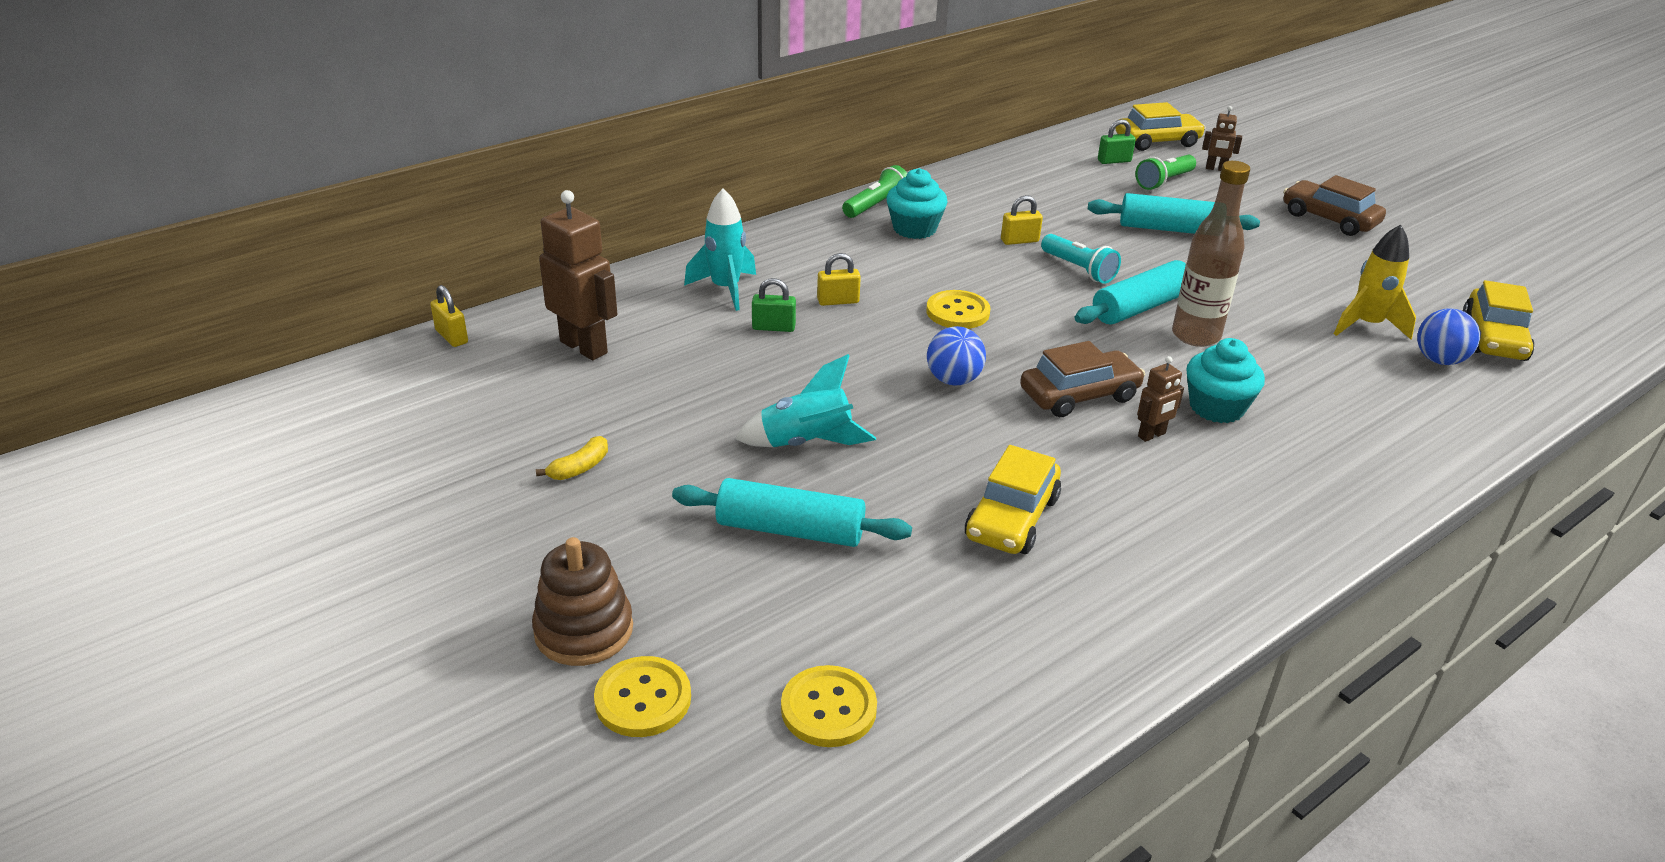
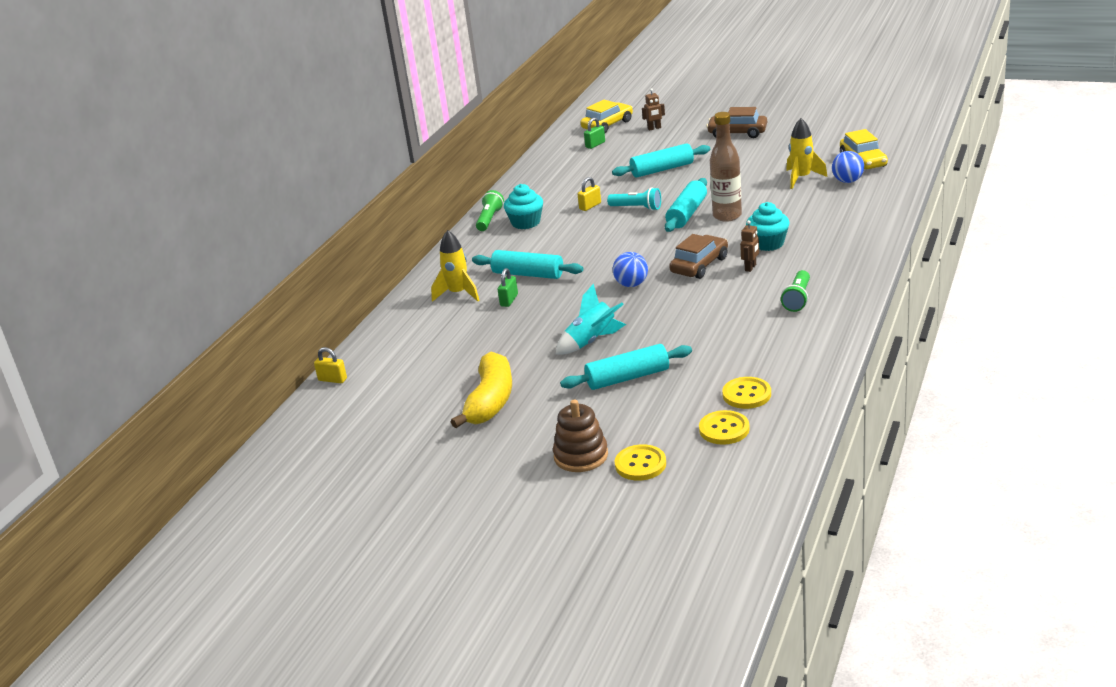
camera: 25 degrees left, 5 degrees down
(579, 468) = (490, 401): yellow banana -> yellow banana, size x2.38
(584, 347) = (417, 352): brown robot -> none
(725, 289) = (458, 294): turquoise rocket -> yellow rocket
(773, 327) = (509, 300): green padlock -> green padlock turned 45 degrees counterclockwise
(838, 301) = (528, 274): yellow padlock -> turquoise rolling pin
(957, 312) = (597, 253): yellow button -> yellow button (746, 394)
(1012, 518) = (723, 328): yellow car -> none
(1163, 182) = (634, 146): green flashlight -> green flashlight (797, 299)

